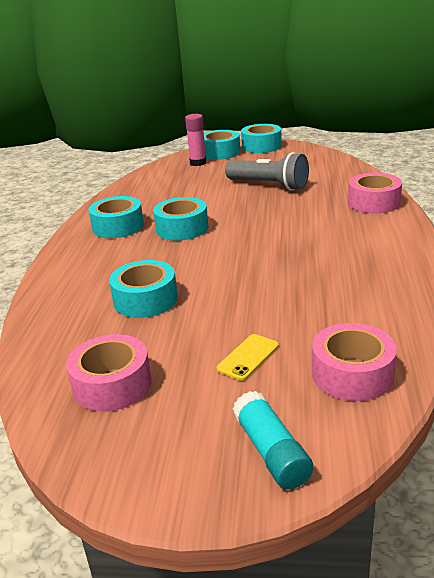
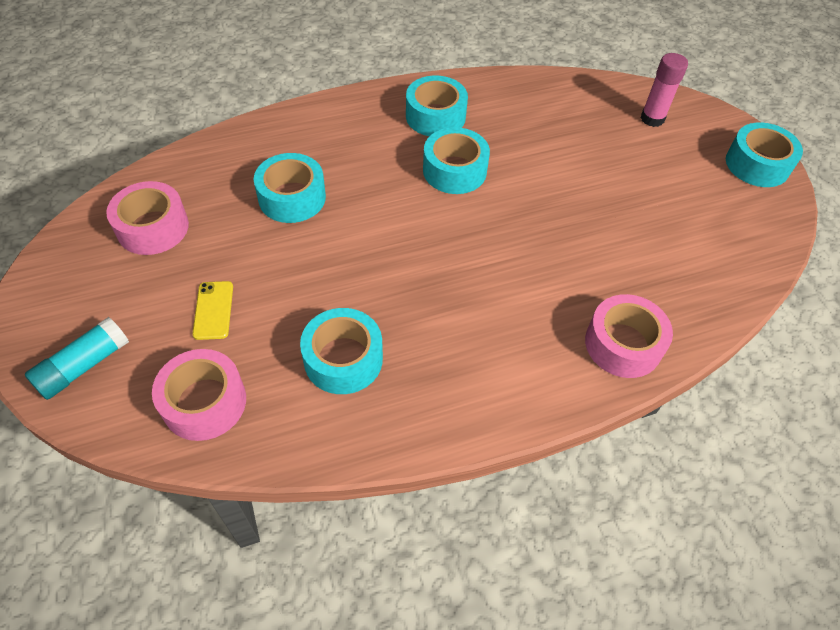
camera: 60 degrees right, 25 degrees up
(220, 152) = (703, 128): turquoise tape -> turquoise tape (343, 359)
(248, 357) = (213, 310): yellow phone -> yellow phone turned 75 degrees clockwise
(269, 185) = (619, 213): grey flashlight -> none

